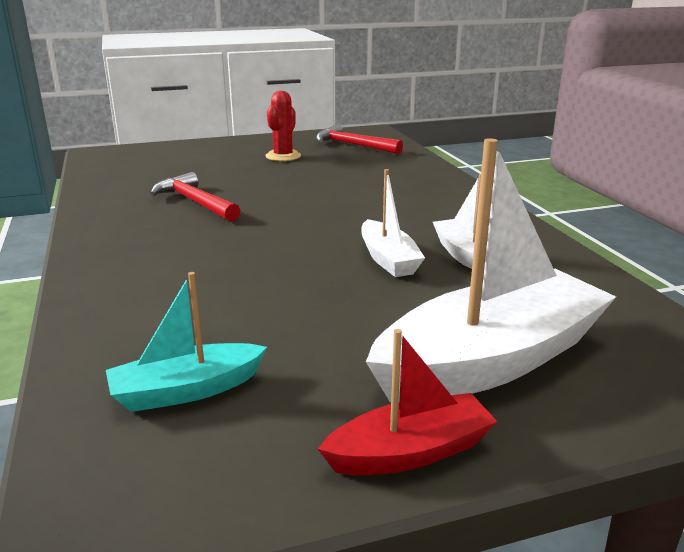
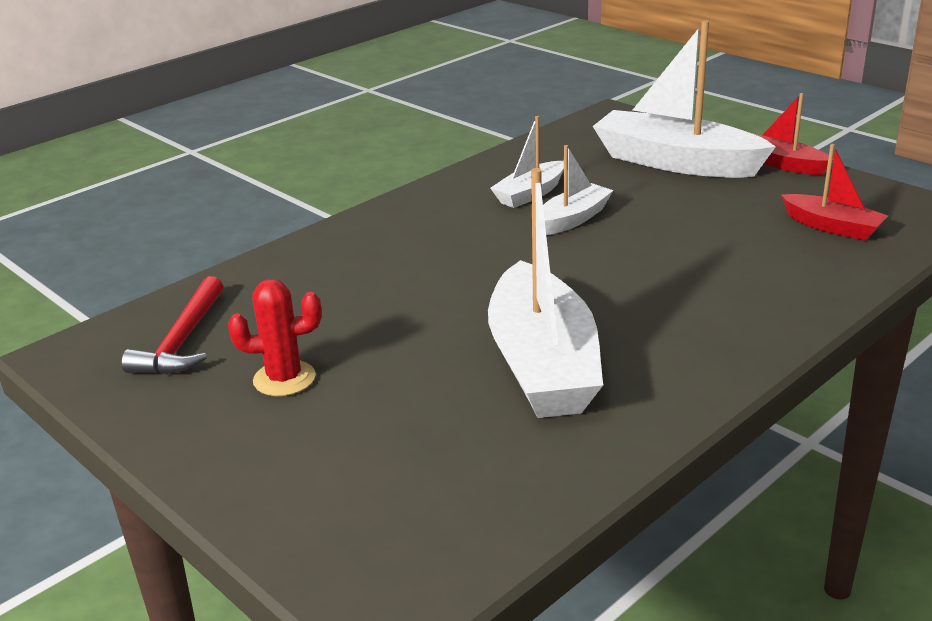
camera: 115 degrees left, 5 degrees up
(186, 390) = (832, 227): turquoise boat -> red boat
(195, 202) = (542, 364): red hammer -> white boat

